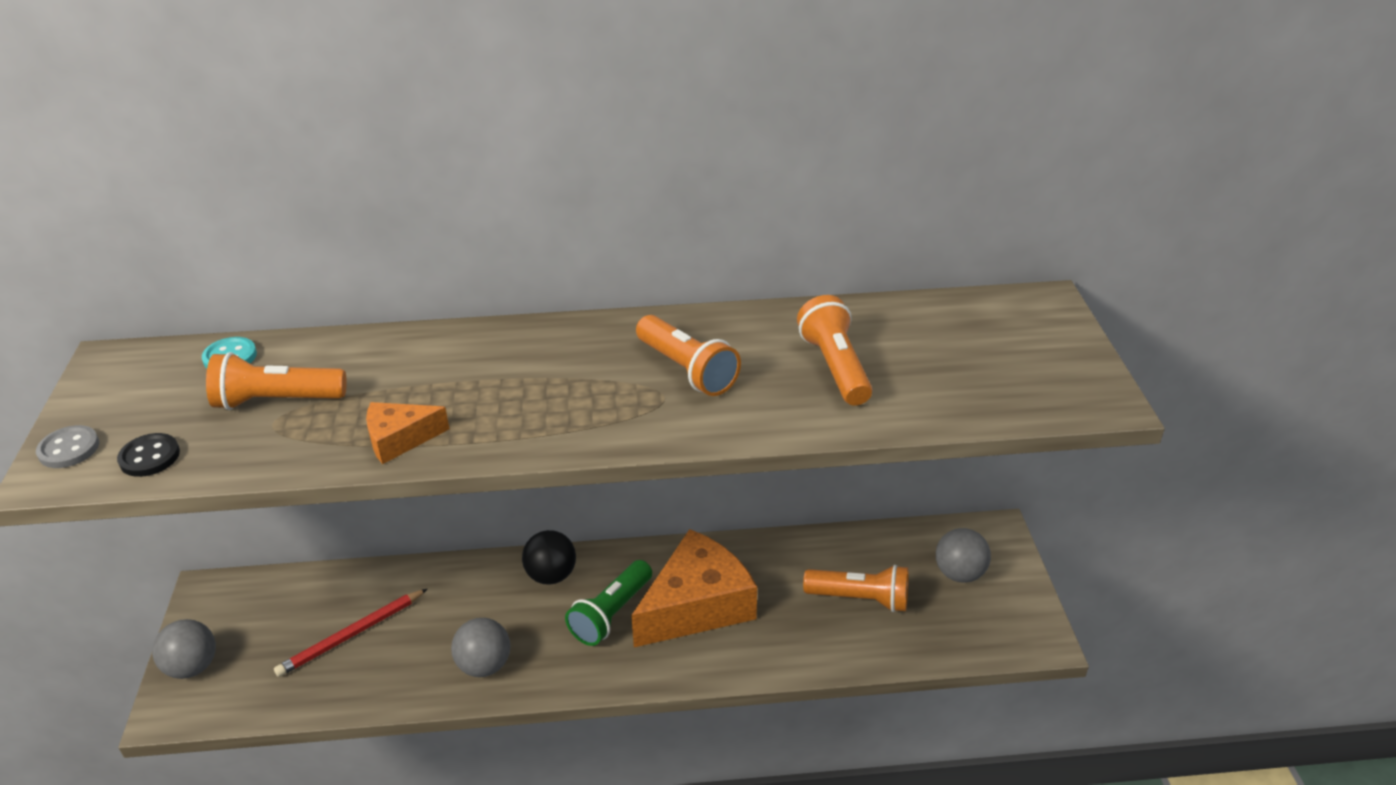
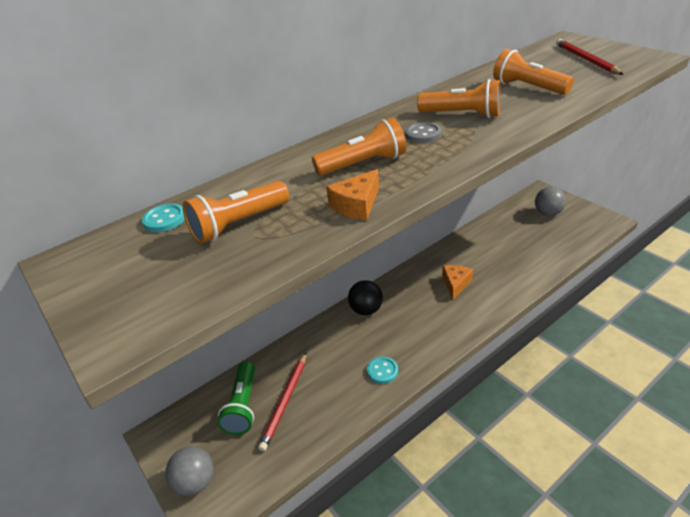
camera: 30 degrees left, 0 degrees up
(69, 449) = (107, 321): grey button -> grey button (423, 134)
(149, 457) = (188, 293): black button -> none
(484, 665) = (382, 371): grey ball -> turquoise button
(611, 614) = (419, 310): green flashlight -> green flashlight (243, 406)
(697, 606) = (455, 284): orange cheese -> orange cheese, size x0.48
(860, 598) = (522, 243): orange flashlight -> orange flashlight (363, 164)
(996, 356) = (585, 60): none -> red pencil

